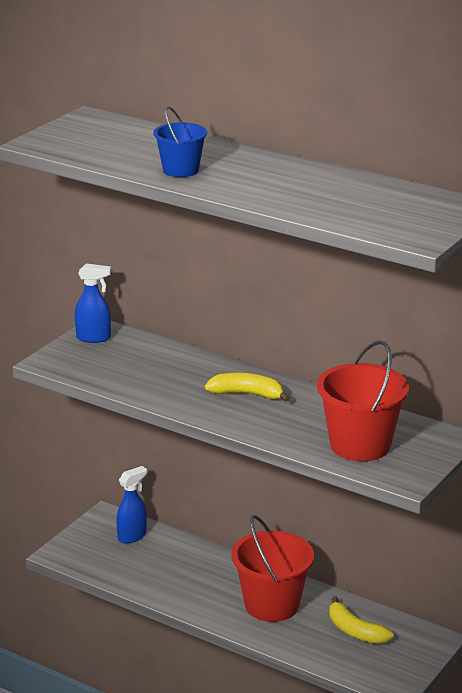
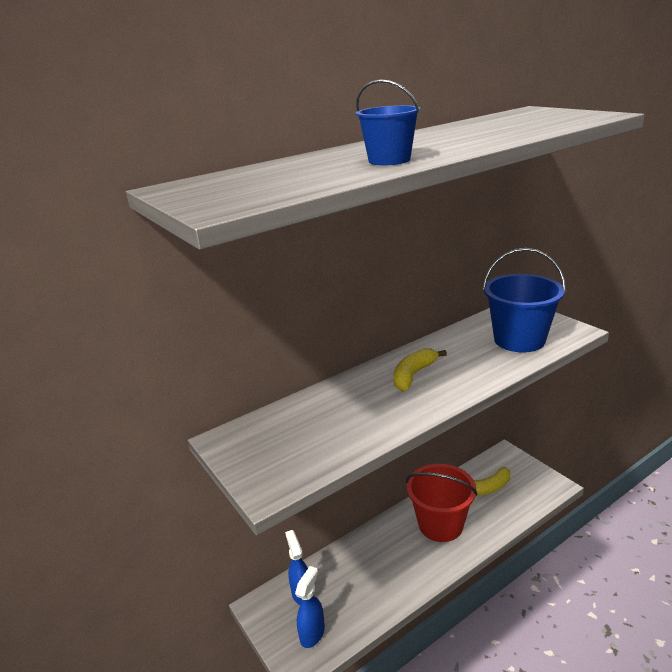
camera: 65 degrees left, 0 degrees up
(94, 338) = (240, 446): blue spray bottle -> blue spray bottle (312, 633)
(360, 445) = (519, 340): red bucket -> blue bucket

